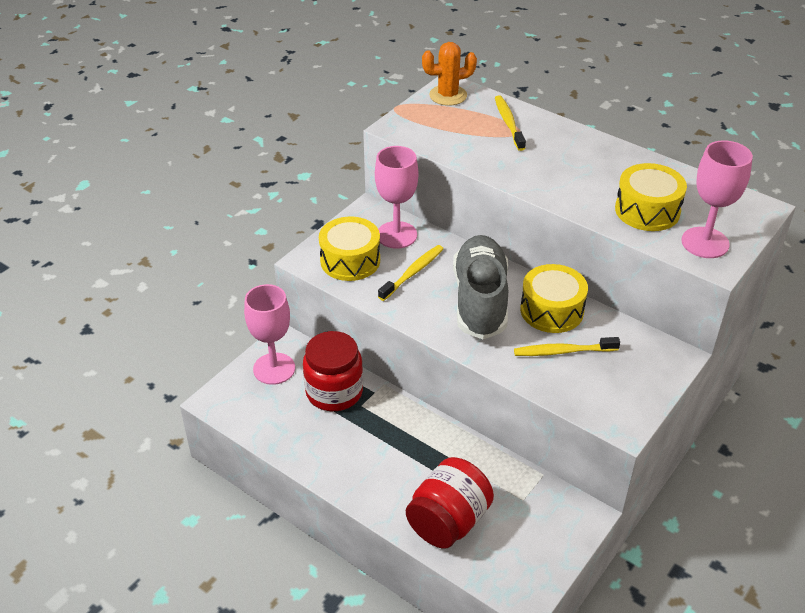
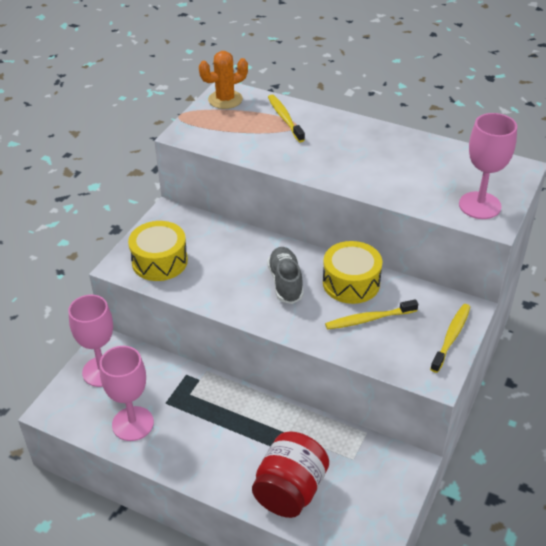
camera: 10 degrees left, 0 degrees up
(334, 392) = (162, 385): red jar -> none
(396, 235) = (198, 232): pink goblet -> pink goblet (133, 423)
(413, 273) = (219, 265): yellow toothbrush -> yellow toothbrush (451, 337)
(480, 300) = (285, 282): grey shoe -> grey shoe, size x0.60
(647, 210) = (423, 183): yellow drum -> none

